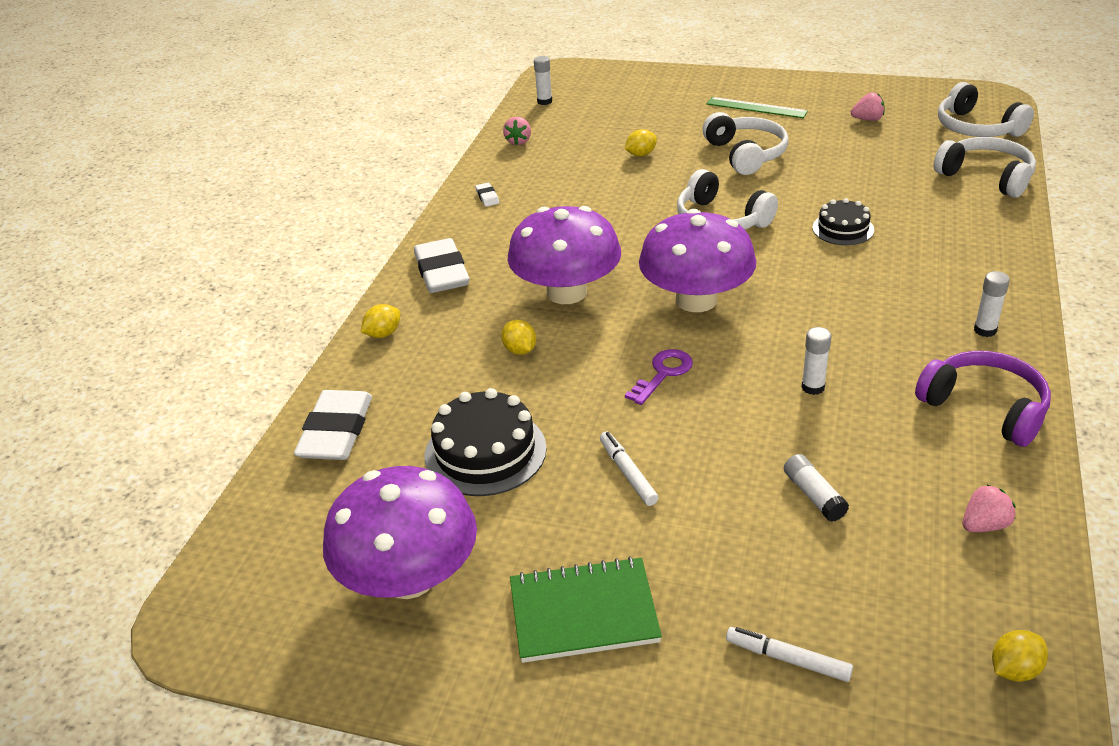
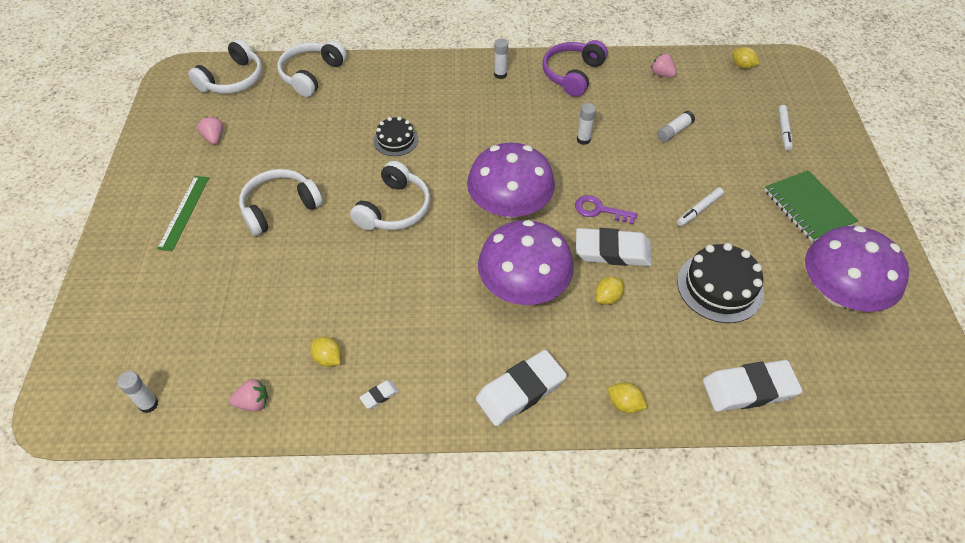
camera: 110 degrees left, 15 degrees up
(588, 370) = (612, 251): none -> white eraser
(641, 154) = (282, 284): yellow lemon -> yellow lemon (328, 358)

